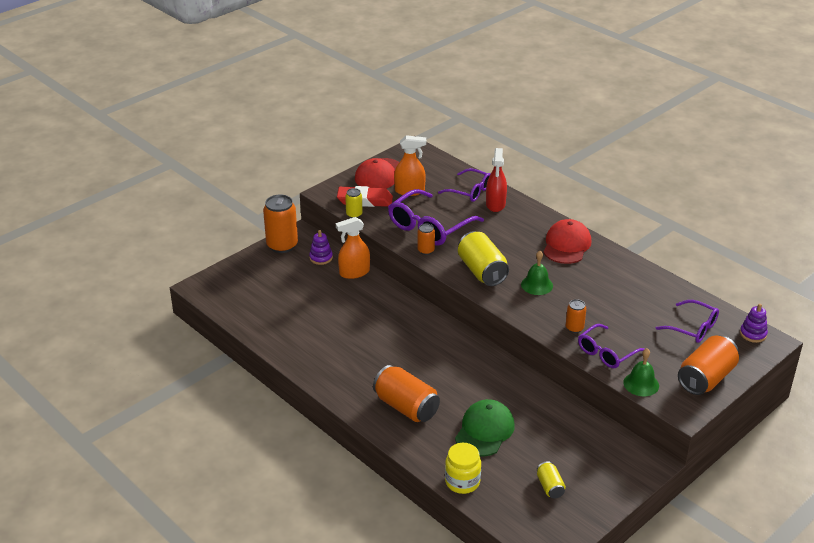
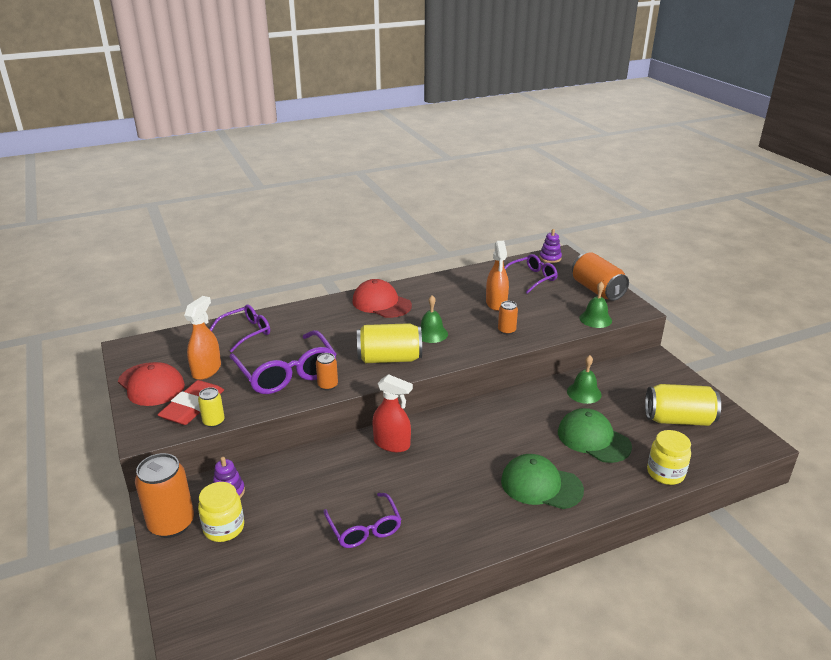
camera: 70 degrees left, 5 degrees down
(288, 267) = (224, 528): none -> yellow jar
(354, 272) = (281, 469): orange spray bottle -> orange spray bottle (496, 303)
(406, 407) = (541, 485): orange can -> green cap
(495, 204) = (283, 323): red spray bottle -> red spray bottle (392, 444)
(550, 487) = (678, 420): yellow can -> yellow can, size x1.95
(553, 416) = (584, 393): none -> green bell
(606, 353) = (548, 324): purple glasses -> purple glasses (364, 528)

